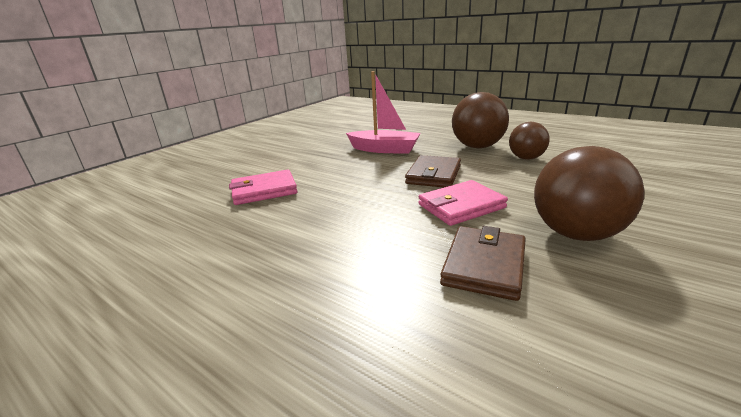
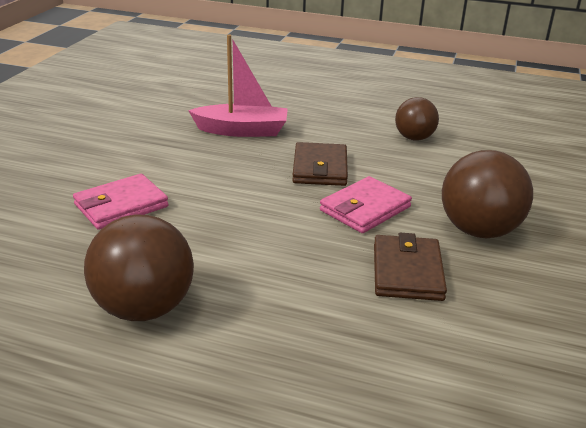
camera: 20 degrees left, 5 degrees up
(477, 147) = (355, 122): brown ball -> brown ball (144, 308)

